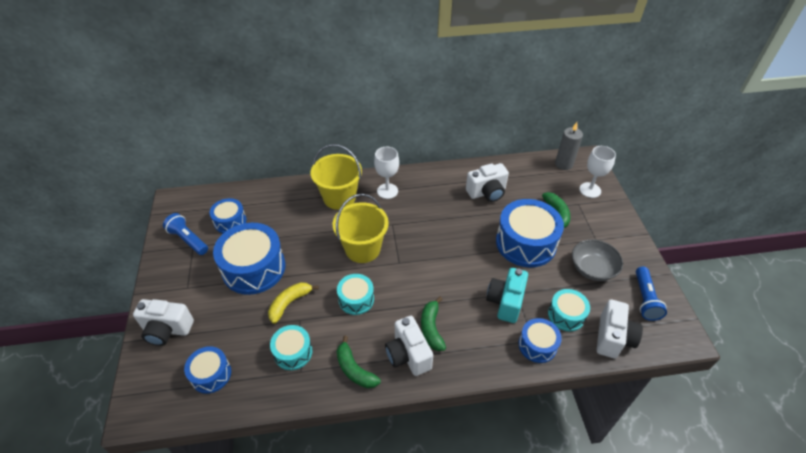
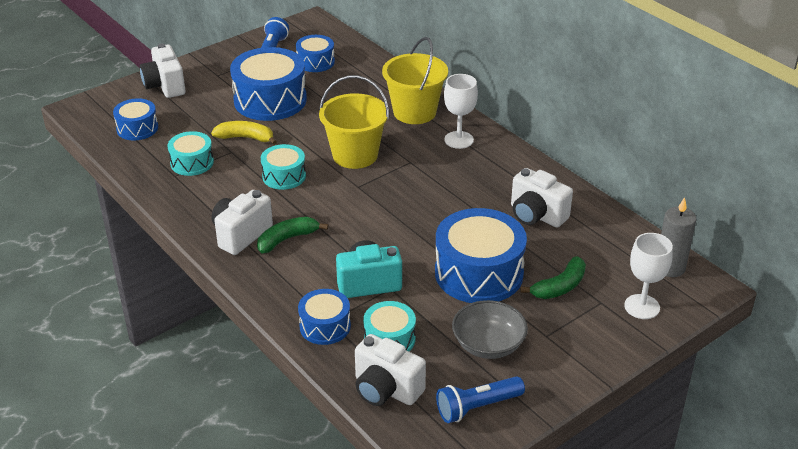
camera: 60 degrees right, 10 degrees down
(354, 369) = (199, 207): green banana -> none
(613, 338) = (386, 389): white camera -> white camera turned 45 degrees clockwise

